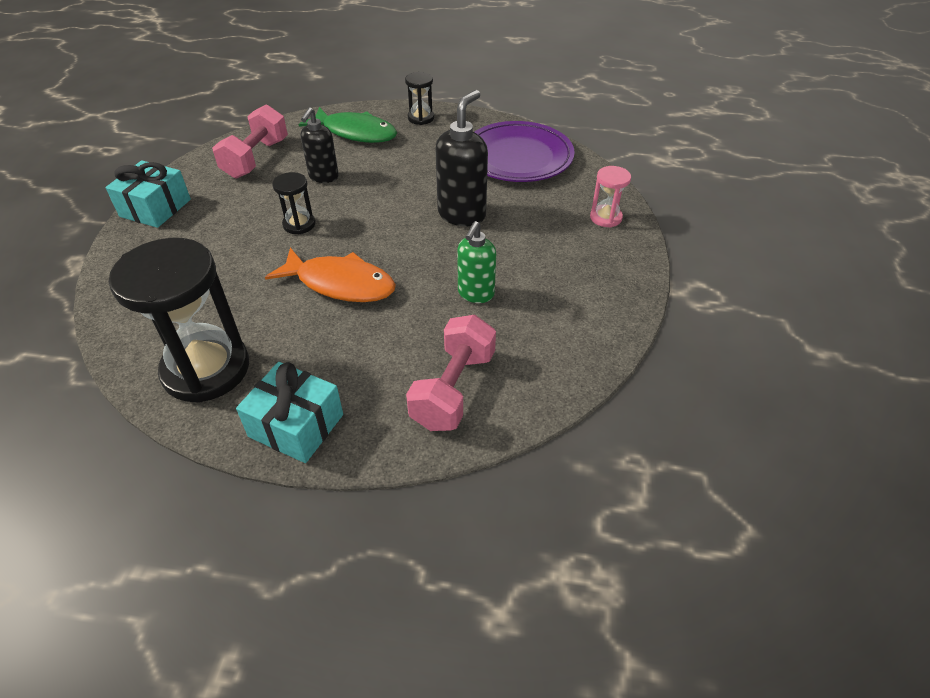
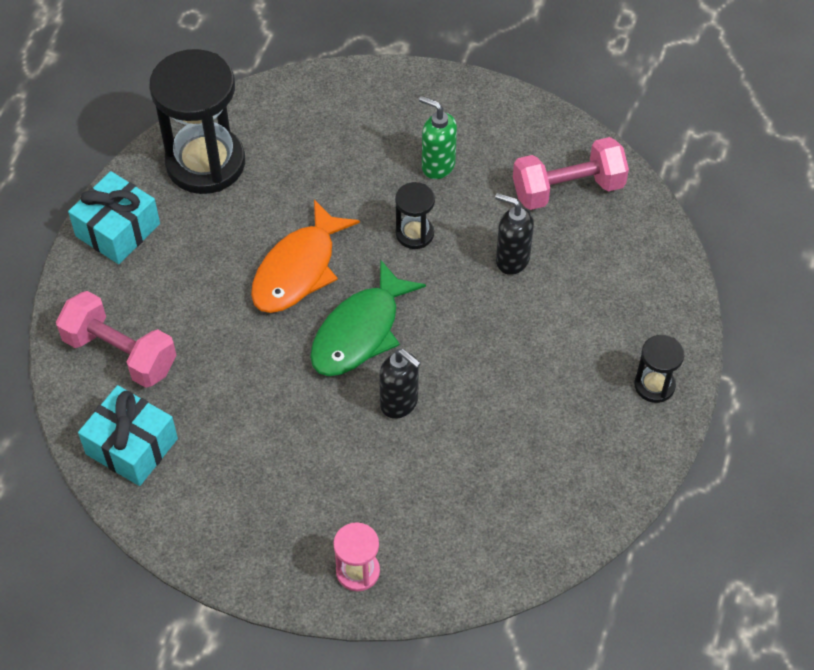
camera: 100 degrees right, 10 degrees up
(155, 208) = (475, 100): turquoise gift -> turquoise gift (132, 446)
(256, 158) = (568, 189): pink dumbbell -> pink dumbbell turned 45 degrees counterclockwise
(355, 133) = (620, 300): green fish -> green fish (360, 332)
(462, 214) = (400, 403): black soap dispenser -> black soap dispenser, size x0.66
(475, 294) = (248, 394): green soap dispenser -> green soap dispenser (437, 165)
(518, 157) = (523, 495): purple plate -> none

